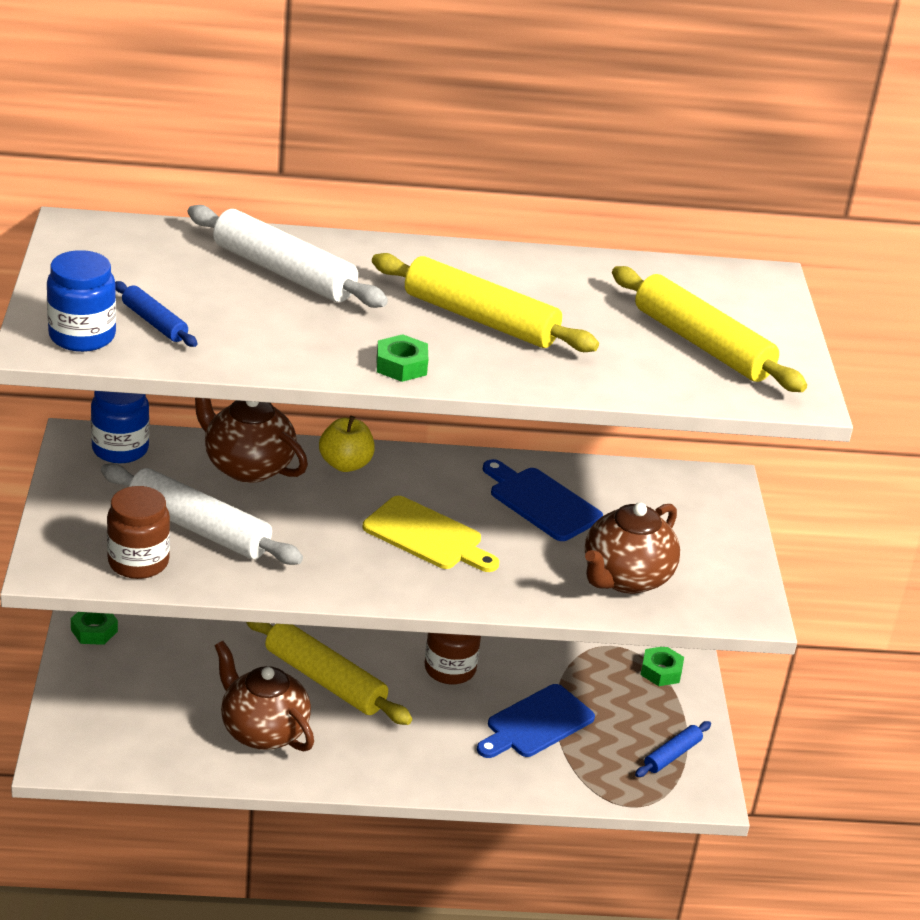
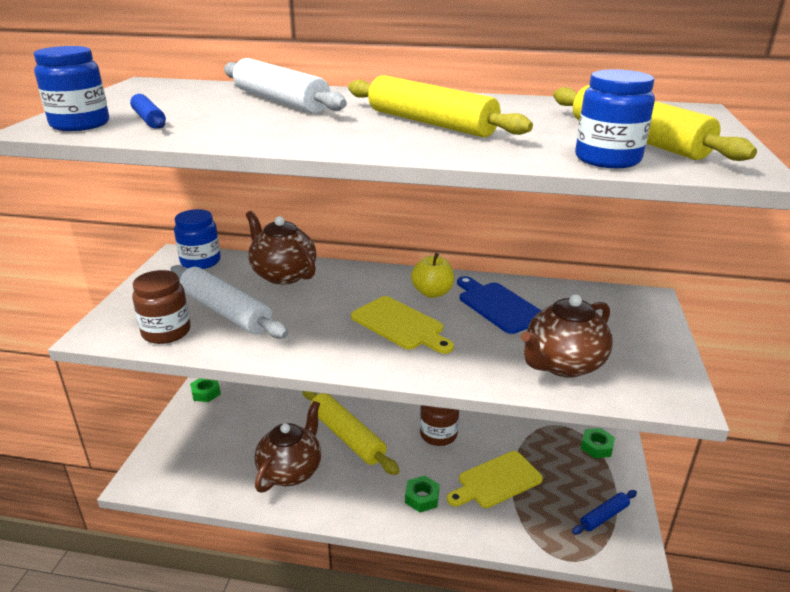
camera: 15 degrees right, 5 degrees down
(263, 731) = (291, 471): brown teapot -> brown teapot turned 60 degrees clockwise
(345, 464) = (355, 276): yellow apple -> yellow apple (432, 293)
(401, 365) = (342, 144): green nut -> green nut (422, 498)
(536, 723) = (496, 481): blue cutting board -> yellow cutting board
(673, 383) = (607, 159): none -> blue jar

